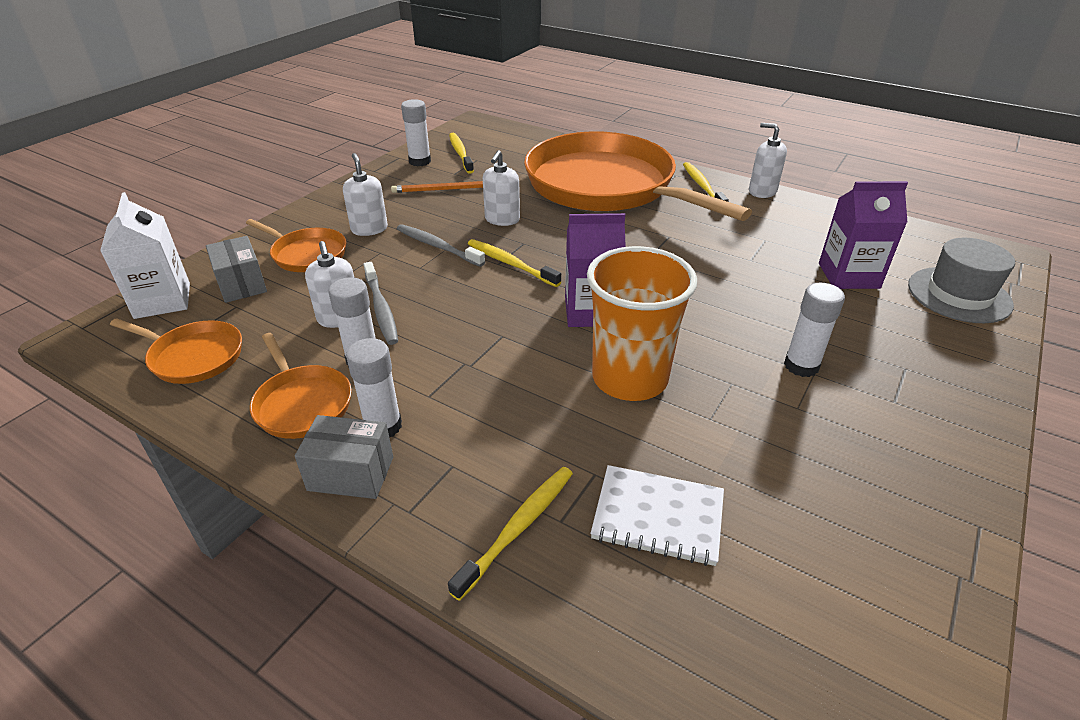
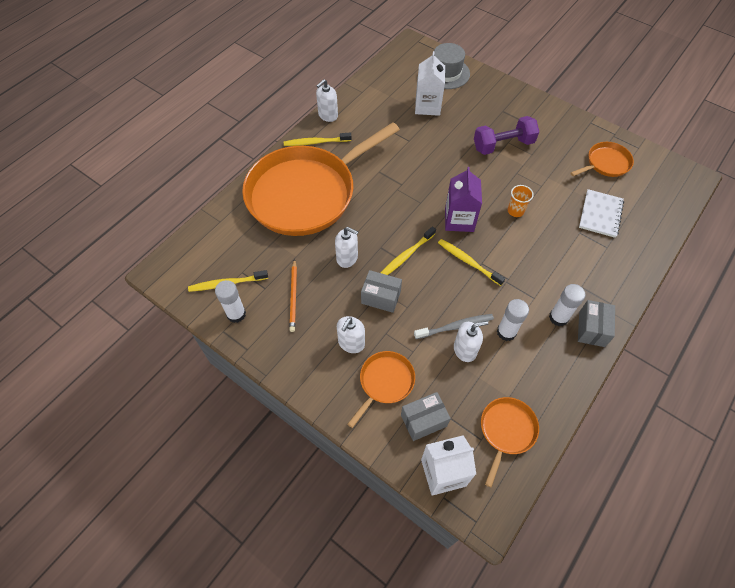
camera: 85 degrees left, 20 degrees up
(302, 404) = (545, 359): orange pan -> orange pan (606, 163)
(369, 229) = (351, 343): white soap dispenser -> white soap dispenser turned 45 degrees counterclockwise
(437, 246) = (381, 297): grey toothbrush -> grey box
(518, 528) = (613, 262): yellow toothbrush -> yellow toothbrush (468, 262)
(629, 378) = (515, 211): orange cup -> orange cup, size x0.44
(801, 366) = (503, 145): white glue stick -> purple dumbbell
(848, 276) = (427, 106): purple carton -> white carton

